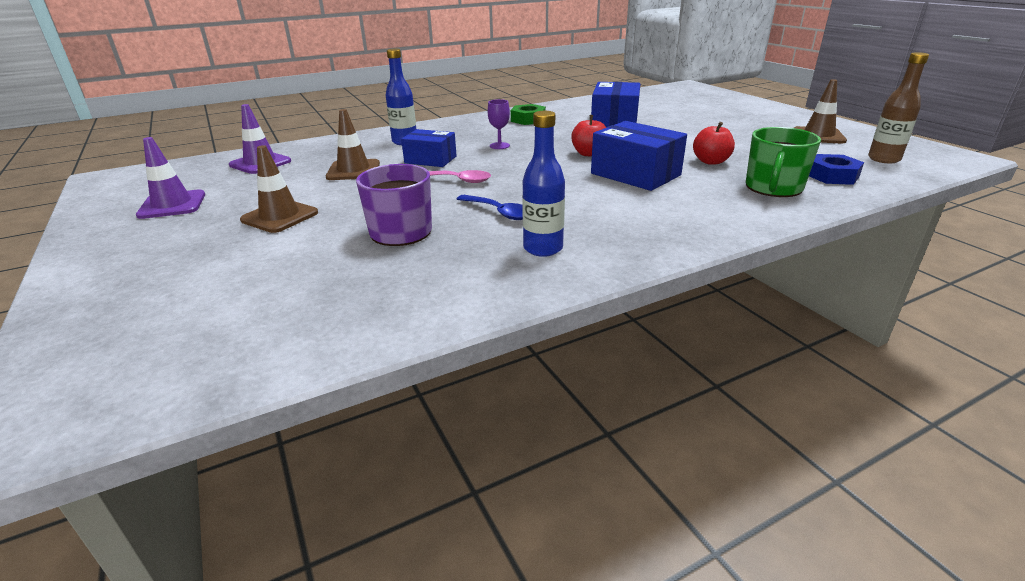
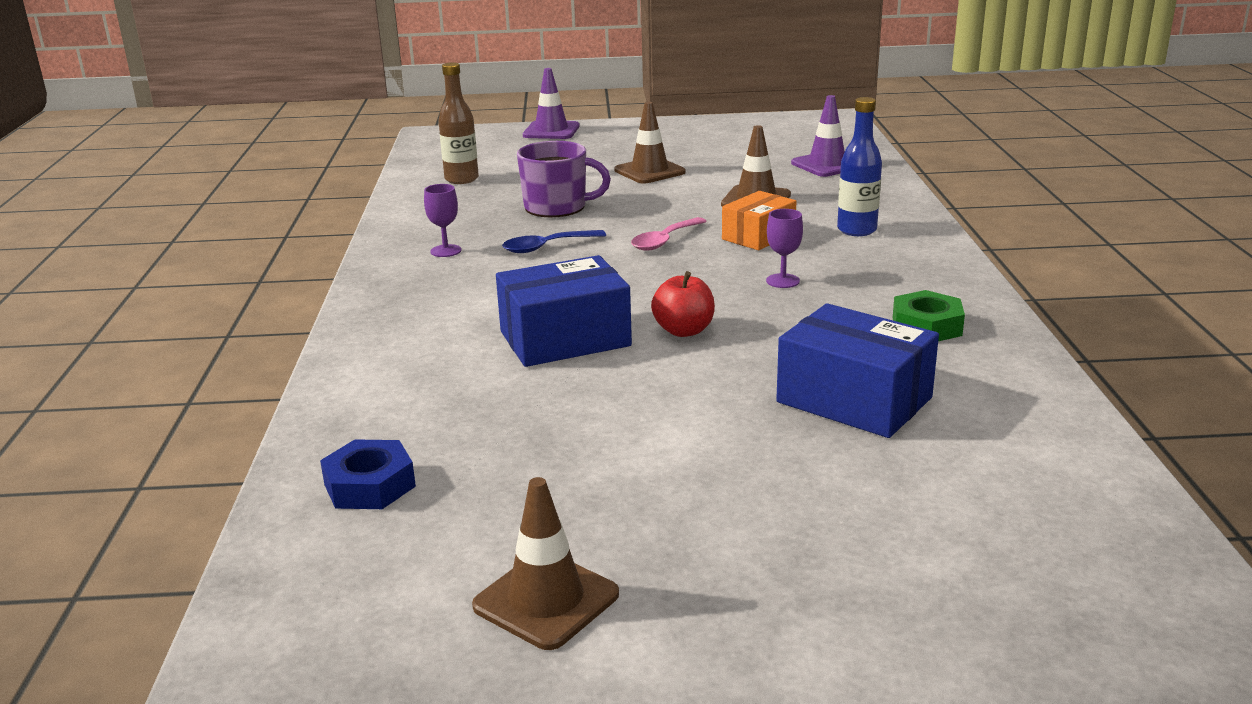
camera: 115 degrees right, 5 degrees down
(172, 205) = (725, 140): purple traffic cone -> purple traffic cone (551, 131)
(430, 160) = (758, 236): blue box -> orange box
(543, 248) = (446, 251): blue bottle -> purple goblet
(711, 161) = (547, 410): red apple -> none
(773, 188) = (401, 413): green mug -> none
(883, 159) = (352, 592): brown bottle -> brown bottle (461, 179)

